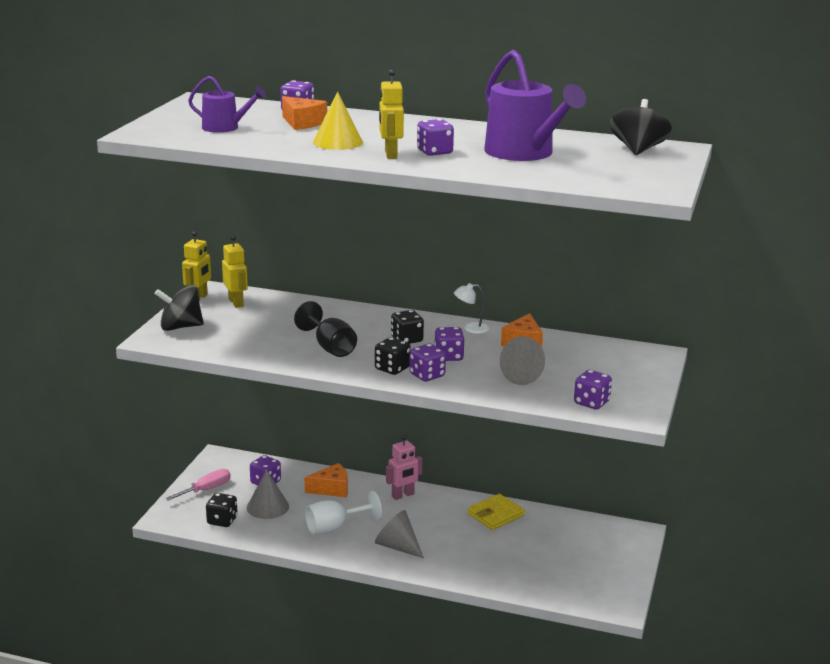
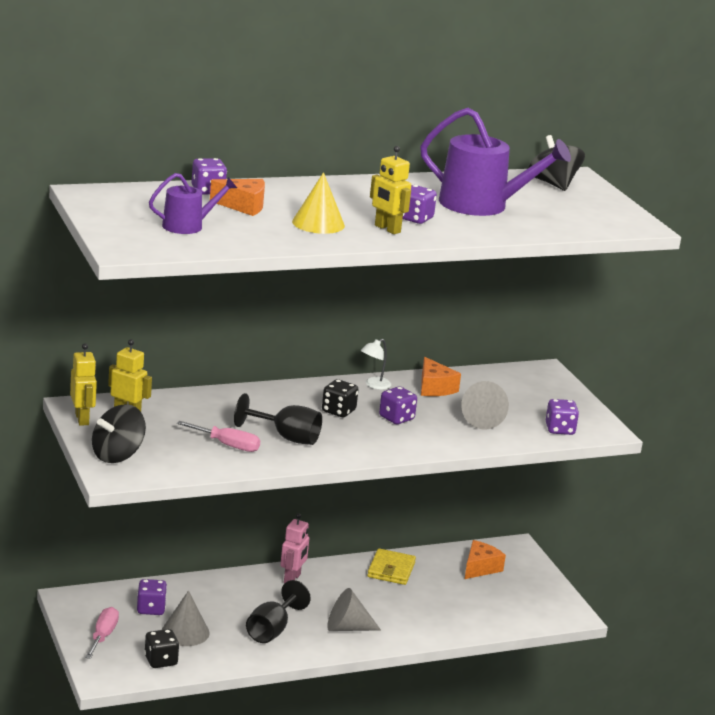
camera: 40 degrees left, 0 degrees up
(274, 341) = (227, 445): none -> pink screwdriver
(331, 489) = (221, 594): orange cheese -> orange cheese (480, 568)
(334, 528) = (272, 630): white goblet -> black goblet
(392, 368) = (369, 443): black dice -> none
(427, 375) = (406, 441): purple dice -> none

